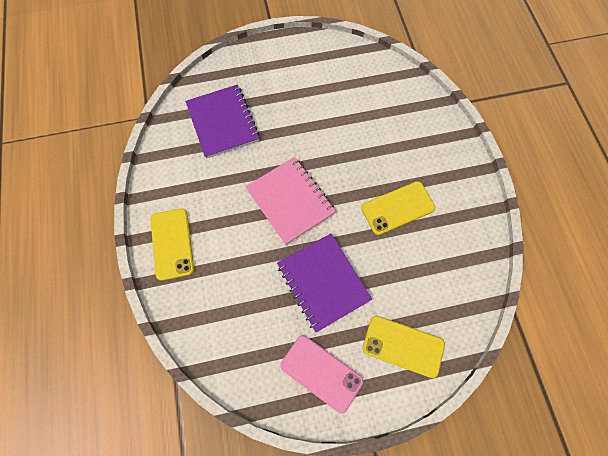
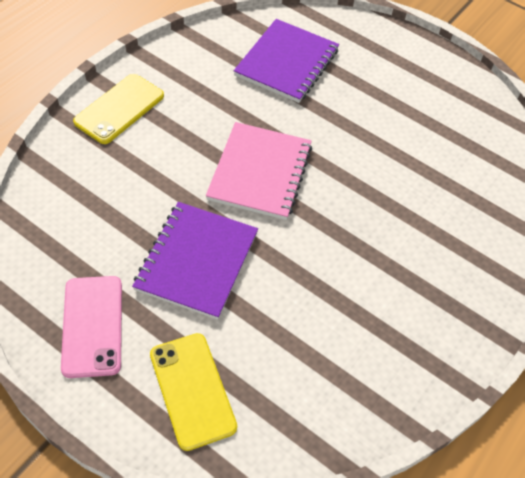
camera: 45 degrees right, 15 degrees down
(397, 208) = (355, 277): yellow phone -> none

